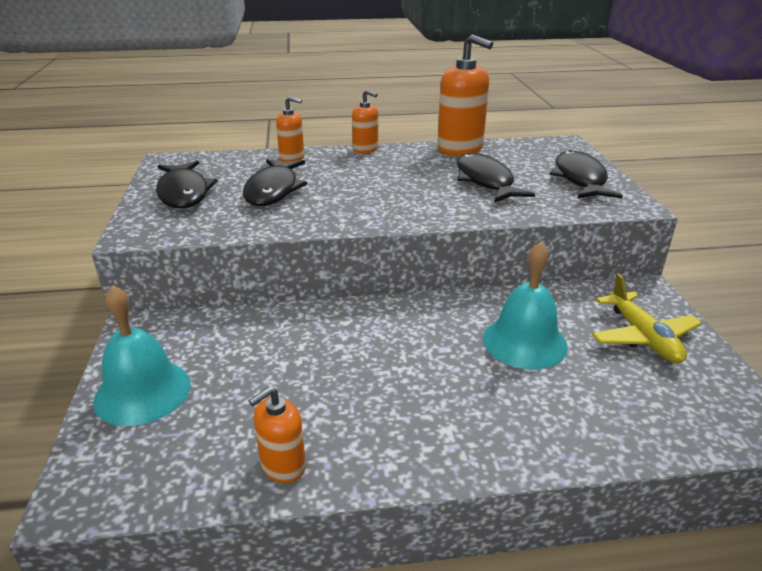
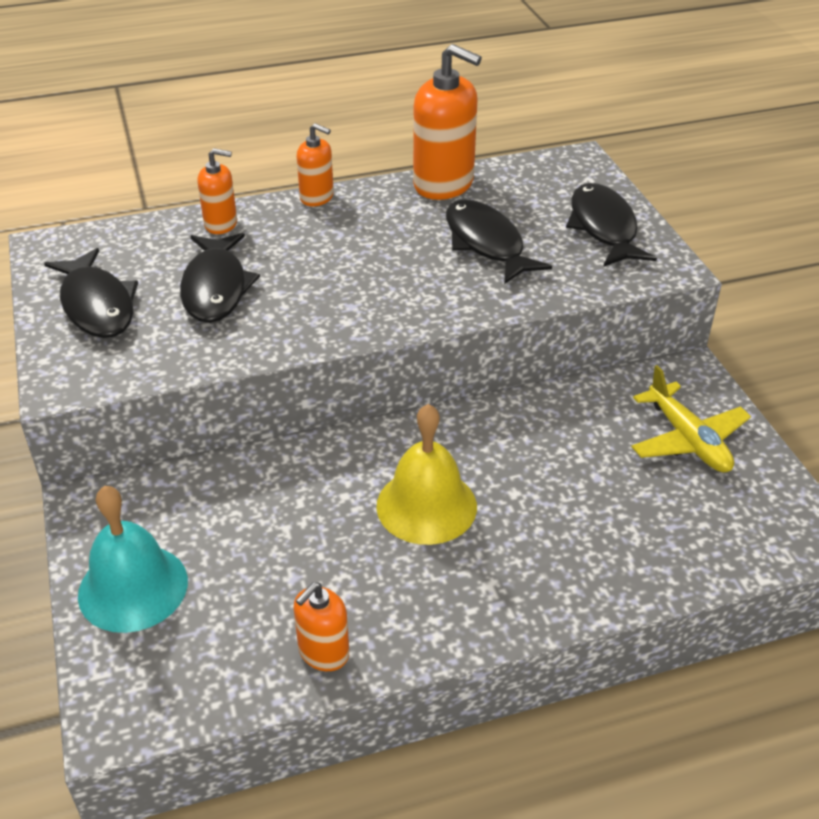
camera: 10 degrees left, 10 degrees up
(405, 360) = (426, 506): none -> yellow bell
(524, 342) = (557, 463): turquoise bell -> none

